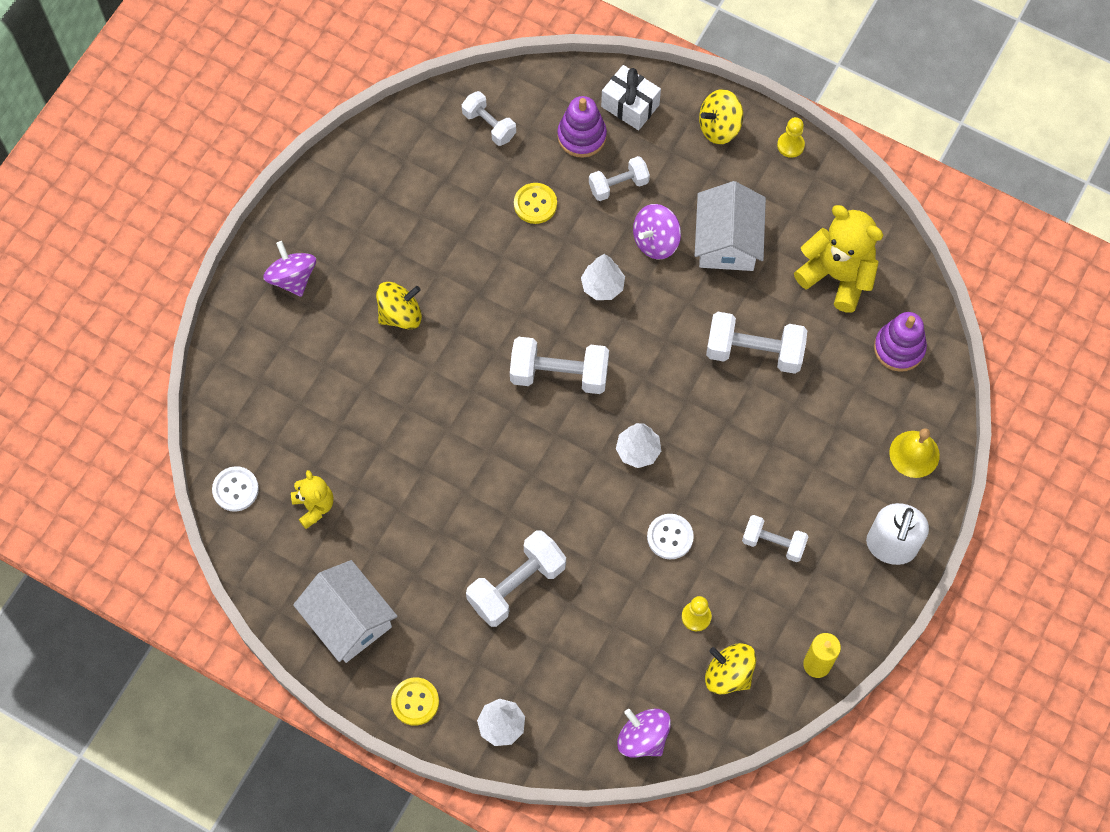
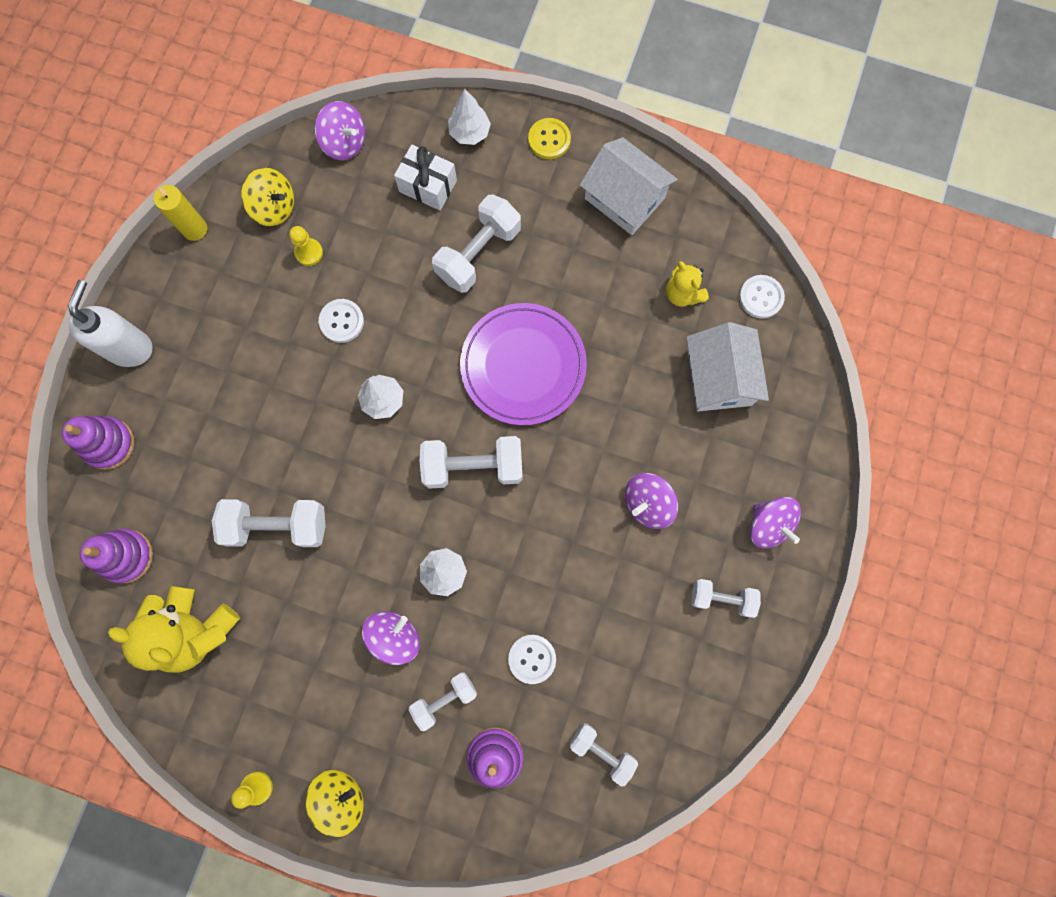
camera: 170 degrees right, 10 degrees up
(400, 314) = (647, 503): yellow spinning top -> purple spinning top
(492, 461) = (523, 366): none -> purple plate
(535, 204) = (532, 659): yellow button -> white button
(630, 106) = (446, 808): white gift -> white gift (428, 186)
(727, 241) = (317, 650): white house -> white house (719, 377)
(773, 543) = (242, 332): white dumbbell -> white dumbbell (722, 598)
(914, 454) = (109, 444): yellow bell -> purple stacking toy

